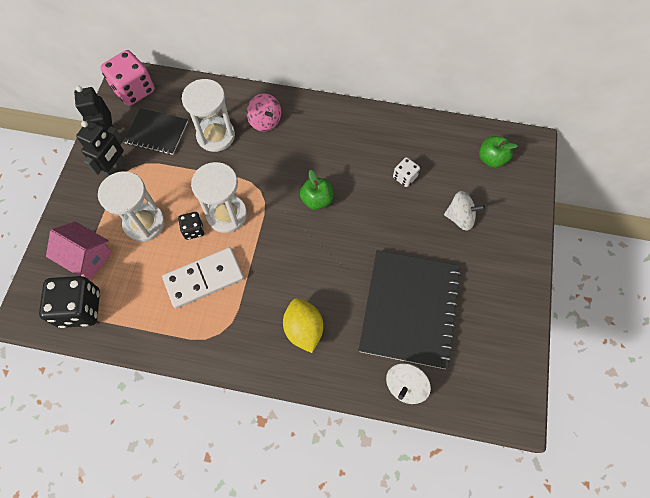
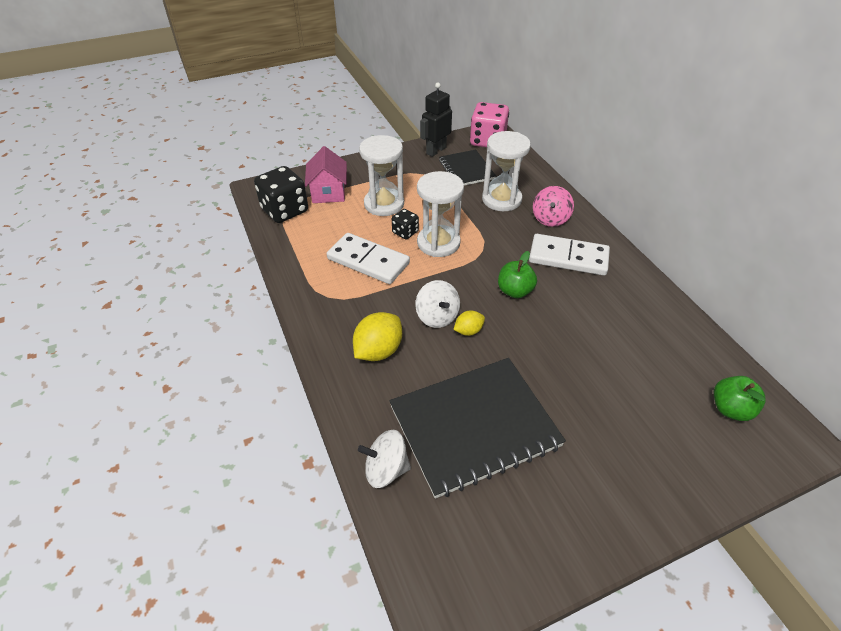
camera: 55 degrees right, 20 degrees down
(115, 168) = (413, 167): black robot -> none
(313, 142) = (568, 258): none -> white domino
(330, 256) = (468, 331): none -> yellow lemon
(404, 177) = (614, 343): white dice -> none
(460, 217) = (625, 417): white spinning top -> white spinning top (437, 316)

